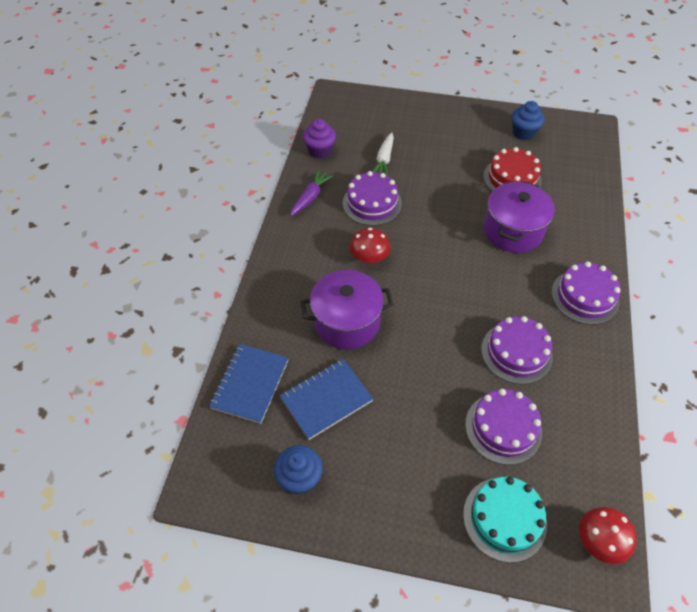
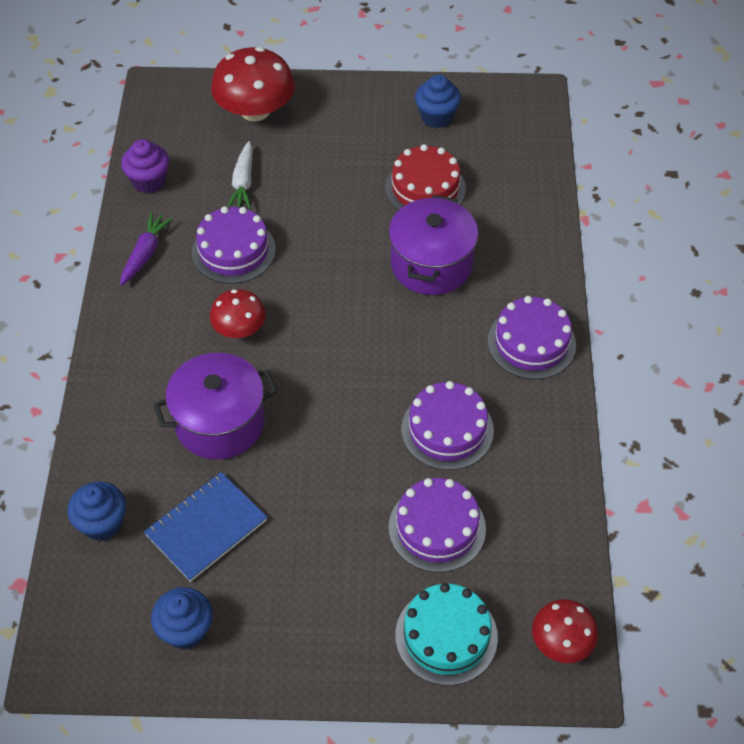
camera: 10 degrees left, 0 degrees up
(250, 384) = (102, 523): blue notebook -> blue cupcake
(398, 114) = (255, 110): none -> red mushroom

